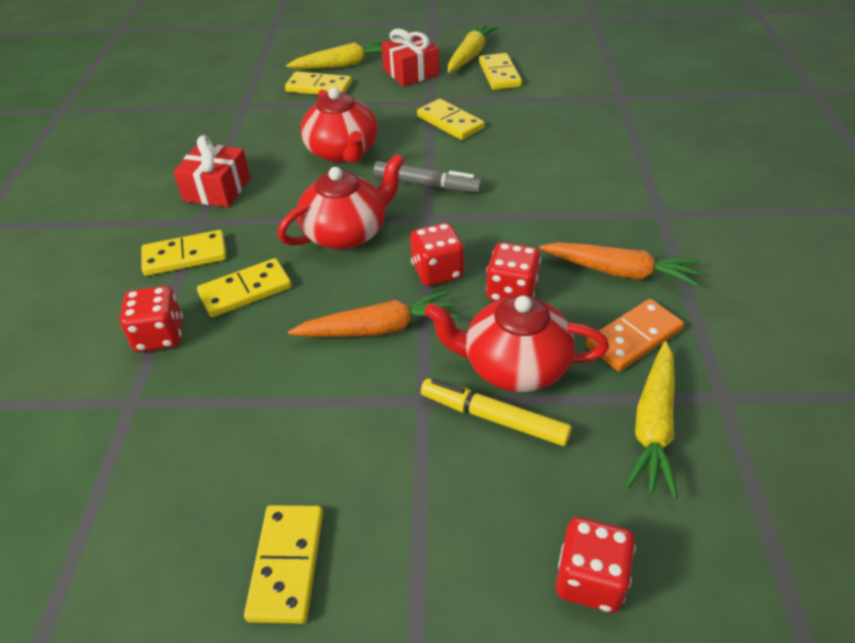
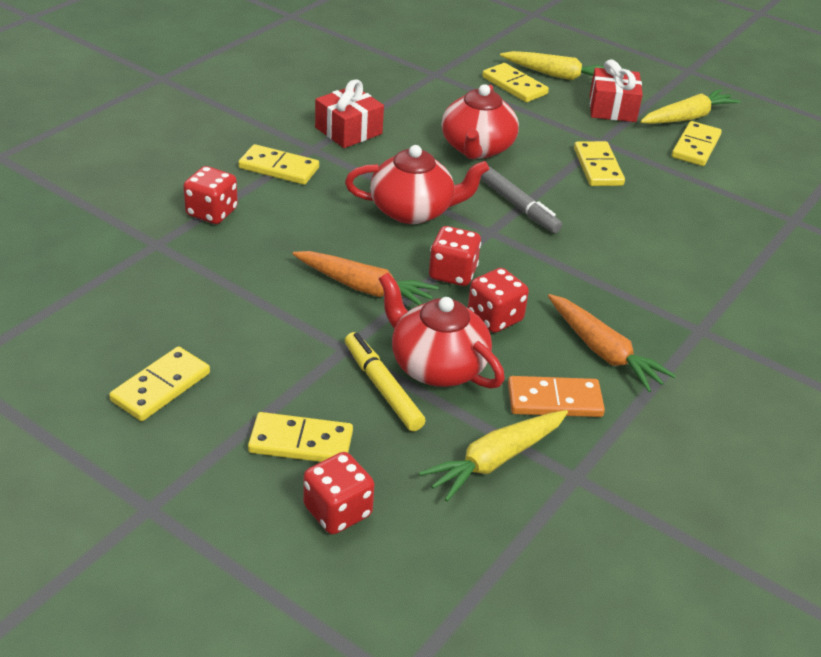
camera: 30 degrees right, 5 degrees down
(245, 291) = (297, 213): yellow domino -> yellow domino (301, 442)

